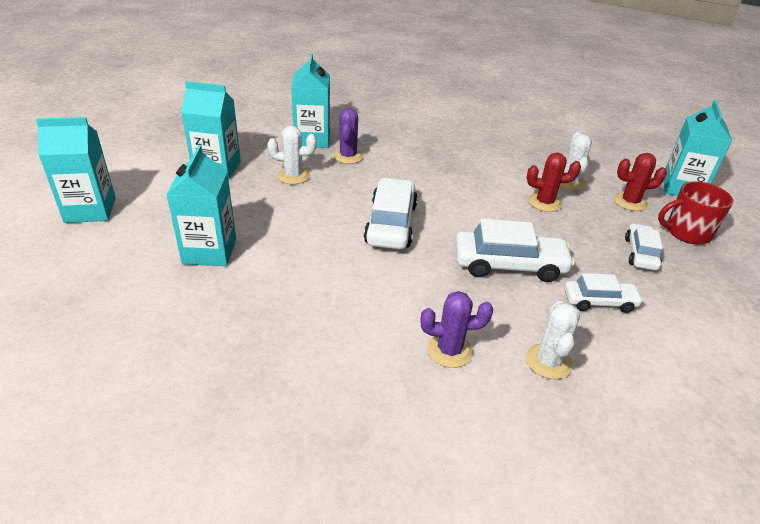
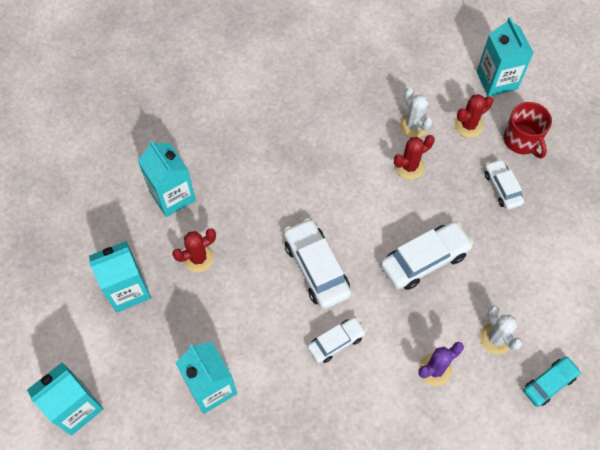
camera: 30 degrees left, 25 degrees up
(293, 176) = (198, 258): white cactus -> red cactus
(348, 156) = (221, 202): purple cactus -> none
(595, 440) = (549, 383): none -> turquoise car
(599, 302) = (499, 260): white car -> white car (336, 342)
(687, 232) = (522, 140): red mug -> red mug turned 75 degrees counterclockwise

